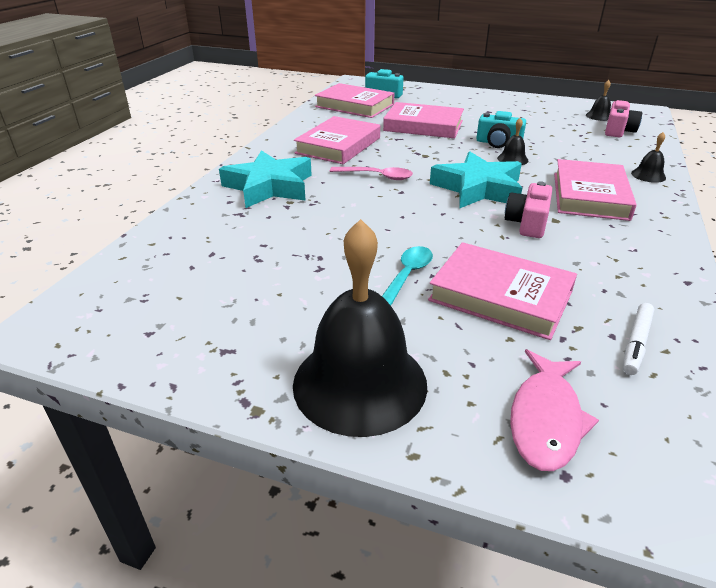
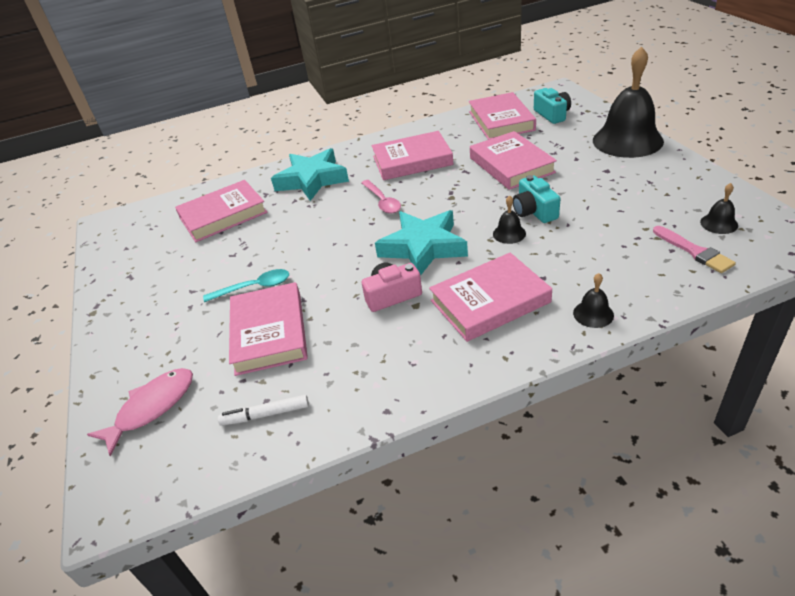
camera: 55 degrees right, 5 degrees up
(227, 247) = (223, 215): none -> pink book
(360, 383) = (135, 329): black bell -> black bell (627, 140)
(545, 419) = (152, 407): pink fish -> pink fish turned 150 degrees clockwise
(618, 131) = (694, 251): pink camera -> pink brush

